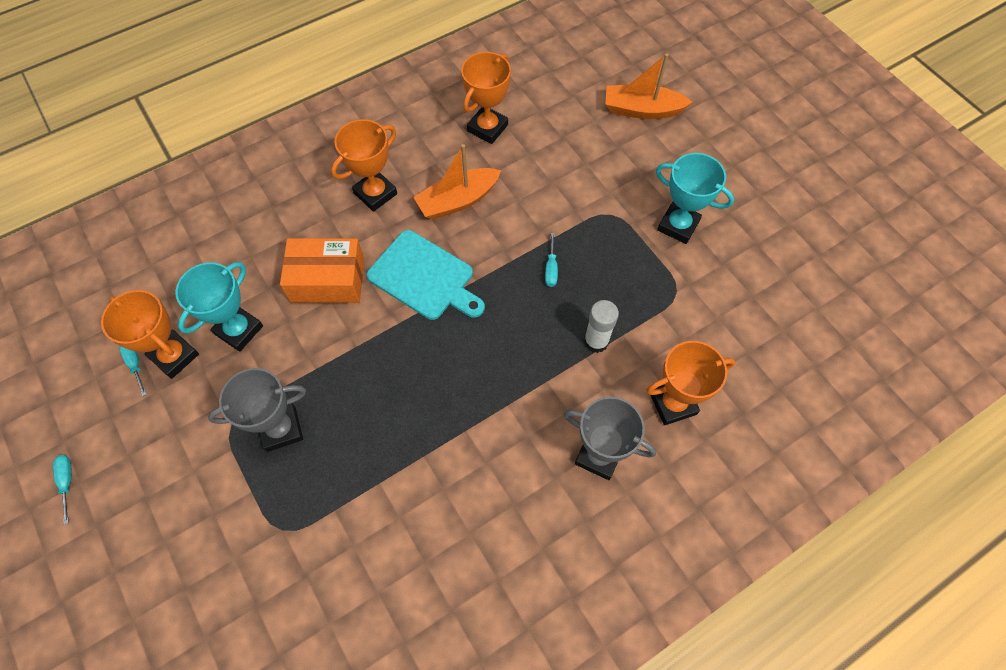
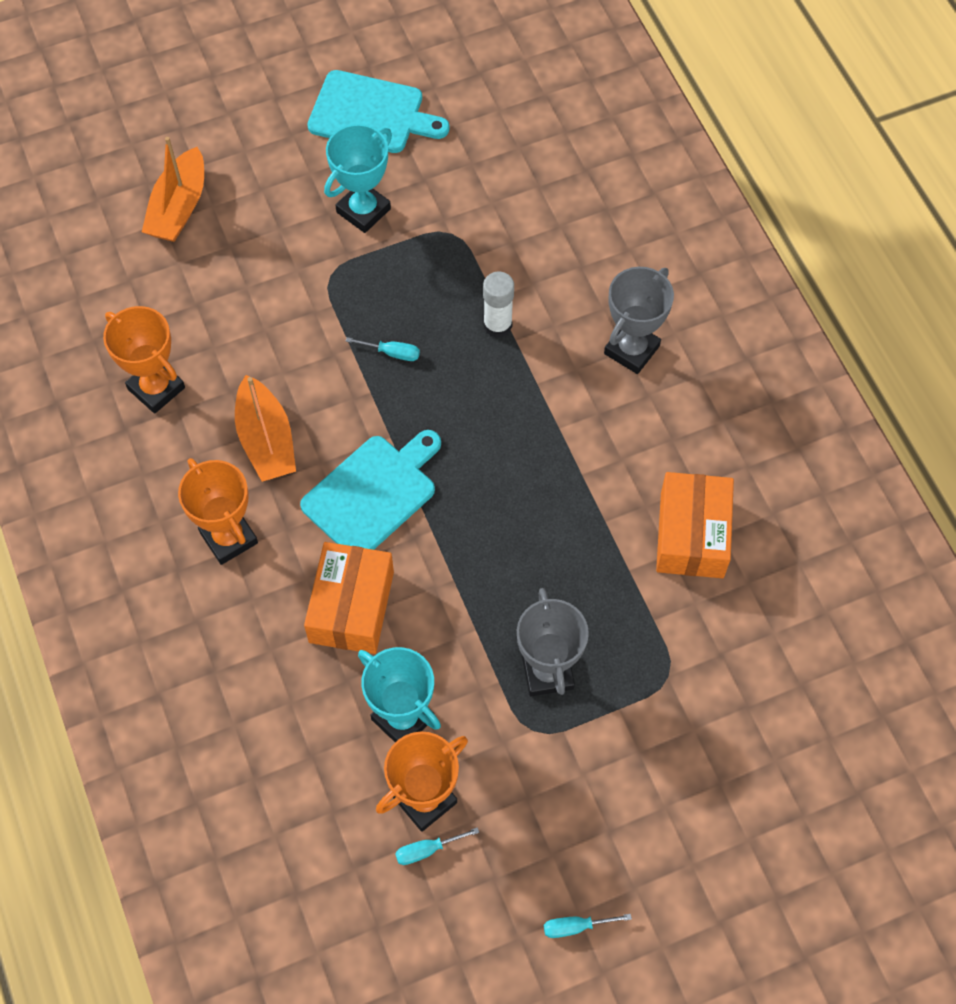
camera: 80 degrees left, 0 degrees up
(419, 534) = (691, 535): none -> orange box
(673, 403) = (585, 269): orange trophy -> none
(774, 214) = (371, 114): none -> turquoise cutting board

